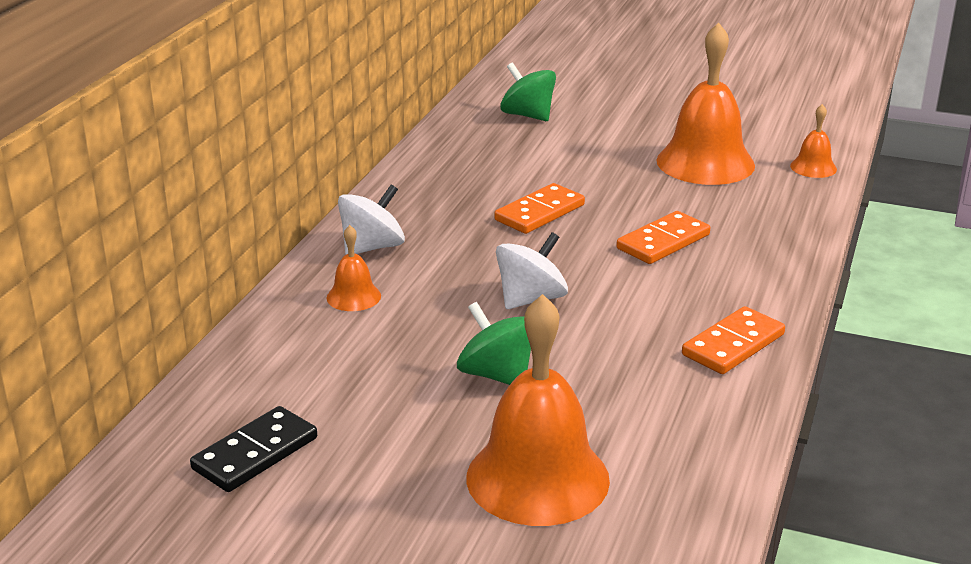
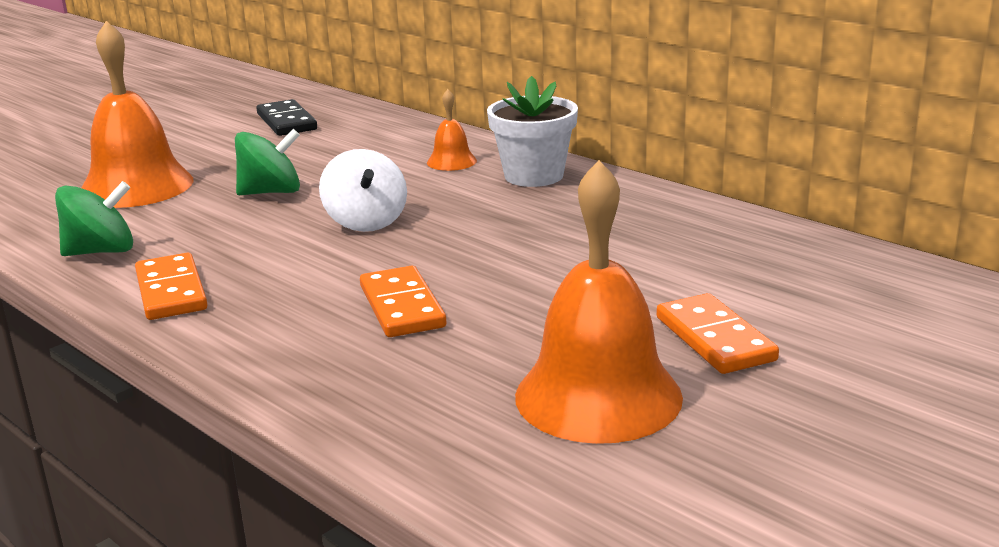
camera: 115 degrees right, 5 degrees down
(372, 247) = (534, 176): white spinning top -> white flower pot
(527, 115) = (850, 299): green spinning top -> green spinning top (101, 251)
(540, 213) = (538, 255): orange domino -> orange domino (714, 339)
(813, 167) = (509, 494): orange bell -> none

